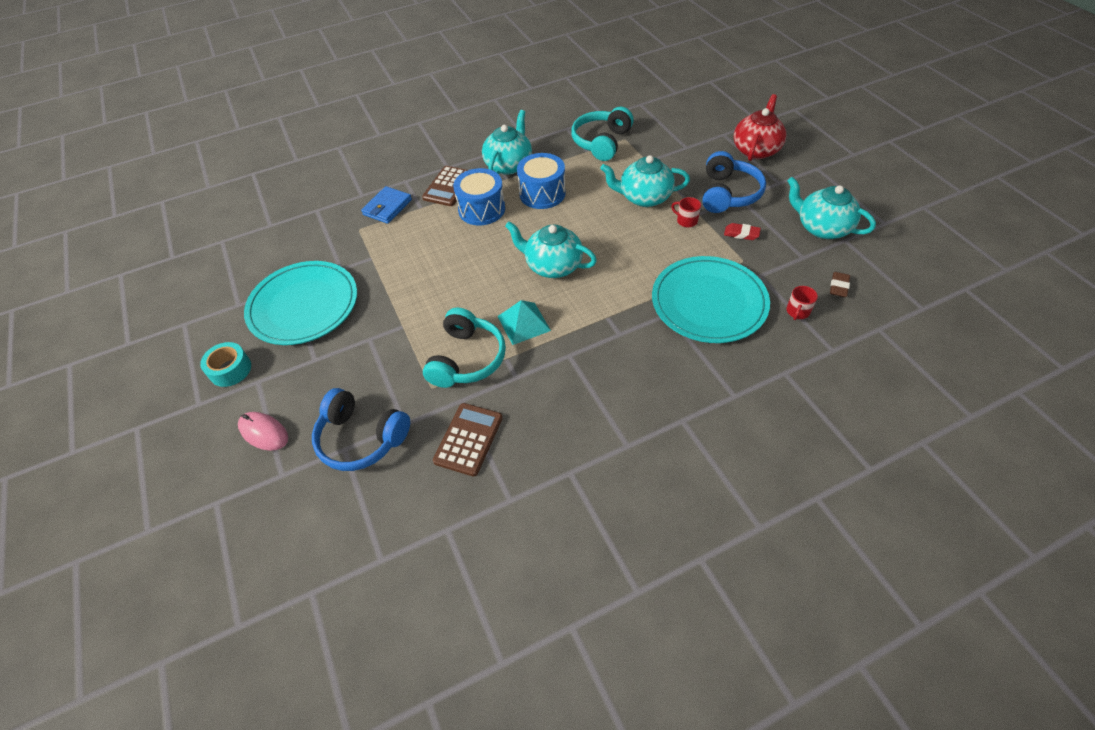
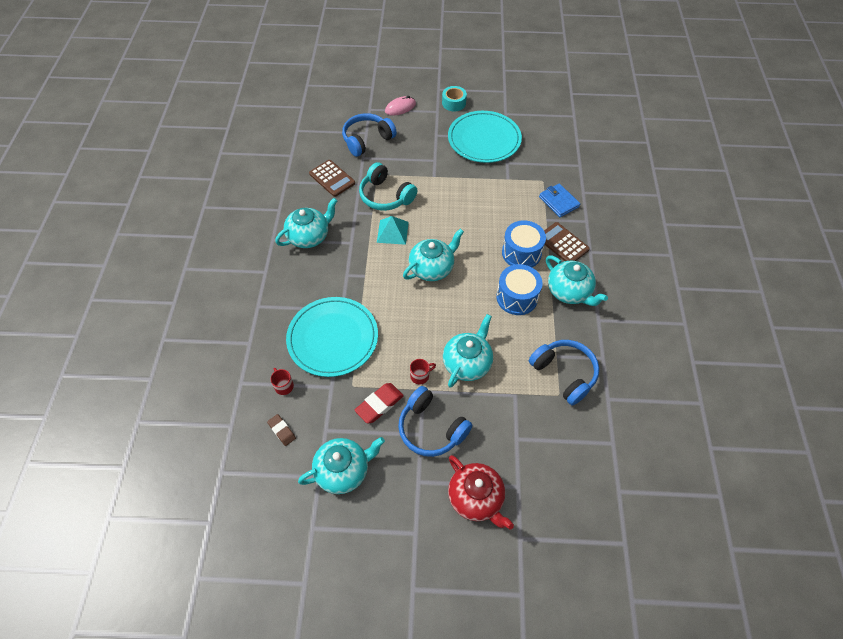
camera: 115 degrees right, 5 degrees up
(591, 405) = (309, 236): none -> turquoise teapot
(601, 142) = (564, 374): turquoise headphones -> blue headphones
(741, 234) = (379, 404): red eraser -> red eraser, size x1.59

